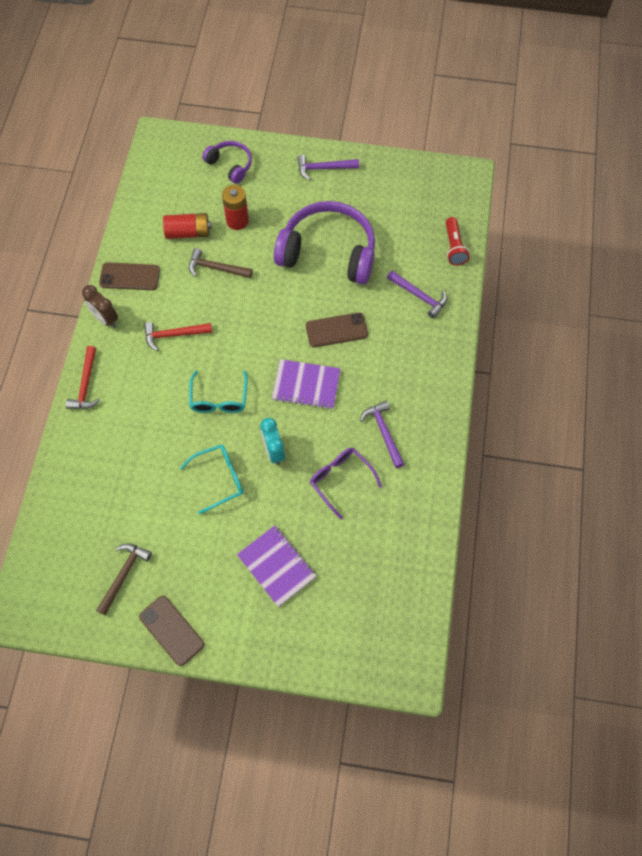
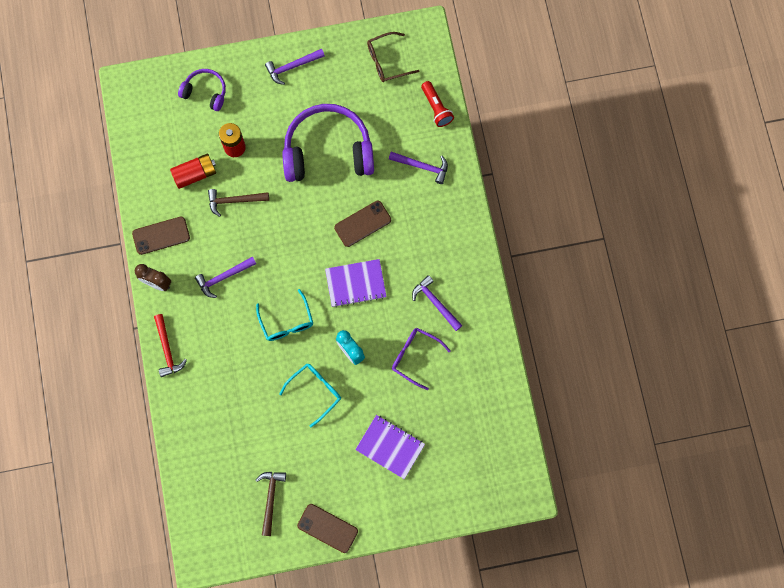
camera: 20 degrees left, 10 degrees up
(174, 335) = (223, 277): red hammer -> purple hammer
(419, 191) = (387, 61): none -> brown glasses

